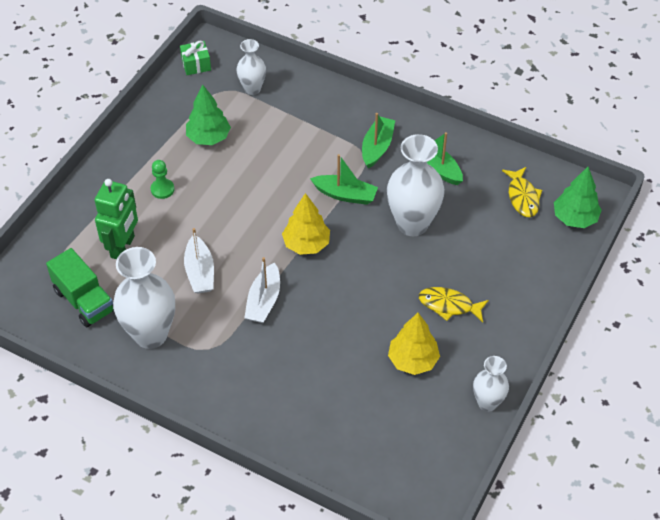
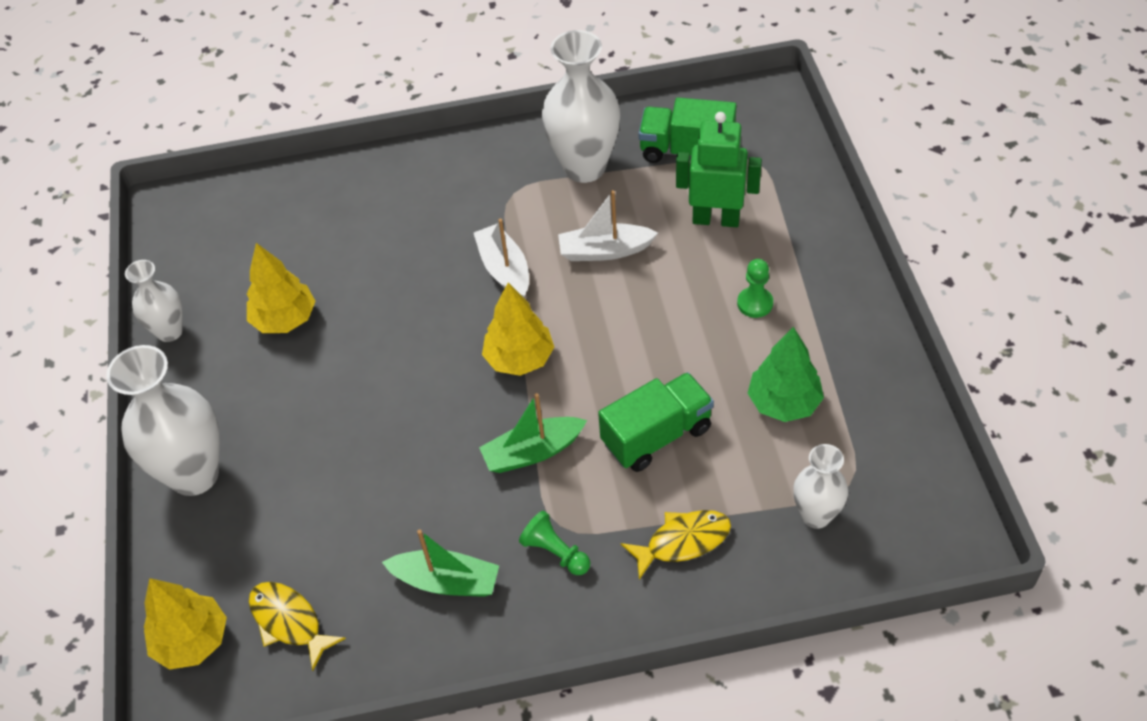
camera: 145 degrees right, 0 degrees up
(123, 247) = (716, 219): green robot -> green robot turned 120 degrees clockwise
(196, 65) = (935, 495): green gift -> none
(200, 272) = (605, 251): white boat -> white boat turned 45 degrees counterclockwise
(281, 163) = (657, 435): none -> green truck
(377, 147) = (555, 552): green boat -> green pawn
(412, 224) = (412, 474): white vase -> white vase (194, 474)
(449, 305) = (287, 404): yellow fish -> yellow fish (683, 542)
(575, 218) = (192, 641): green tree -> yellow tree

